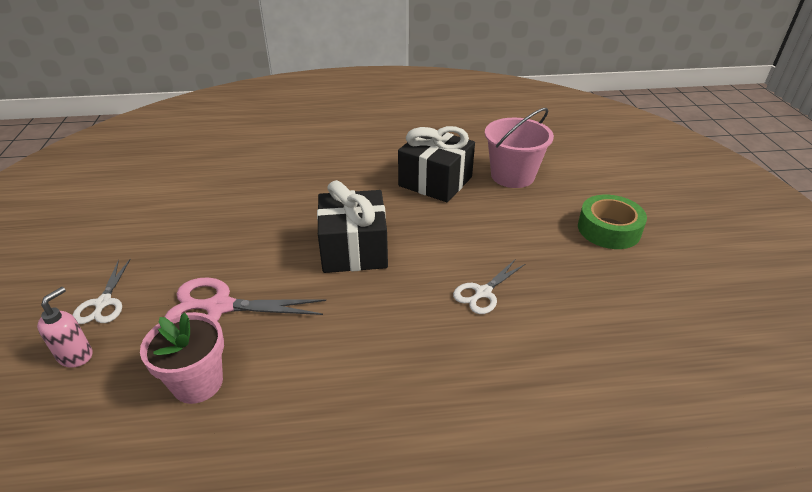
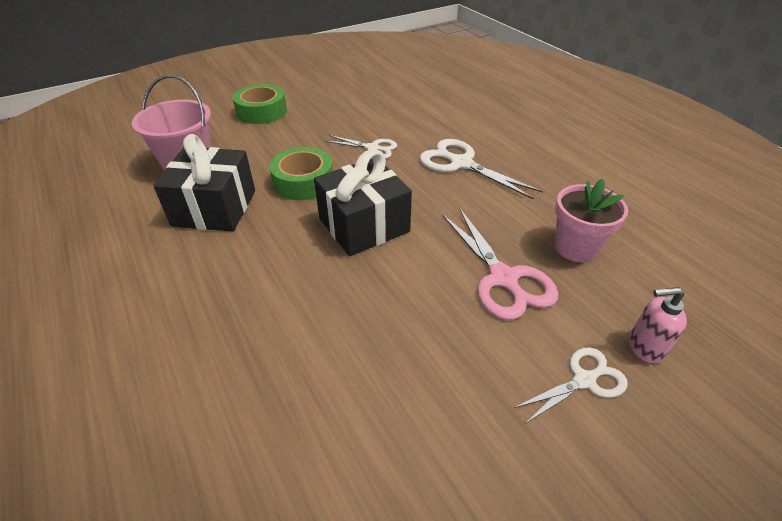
camera: 115 degrees left, 5 degrees up
(405, 359) = (461, 164): none -> white scissors
(444, 230) = (303, 181): none -> green tape

